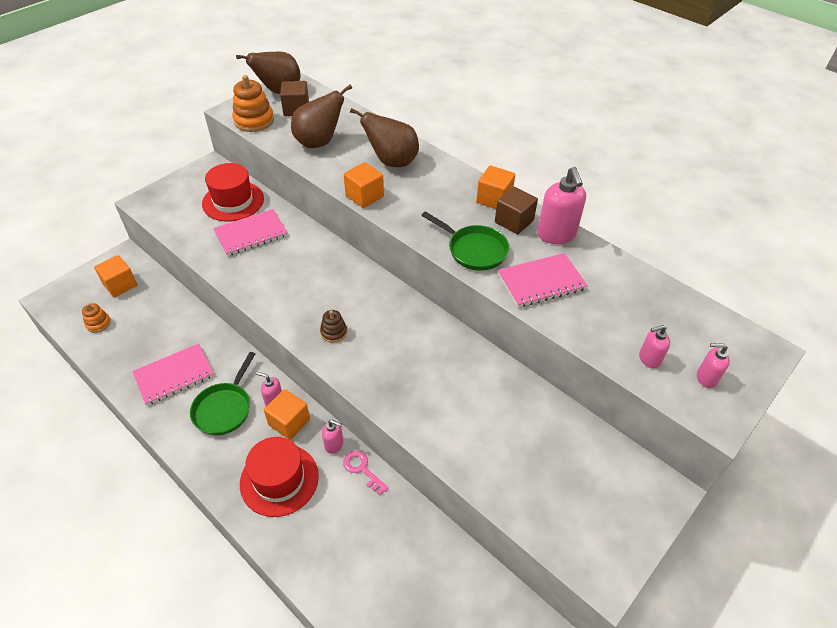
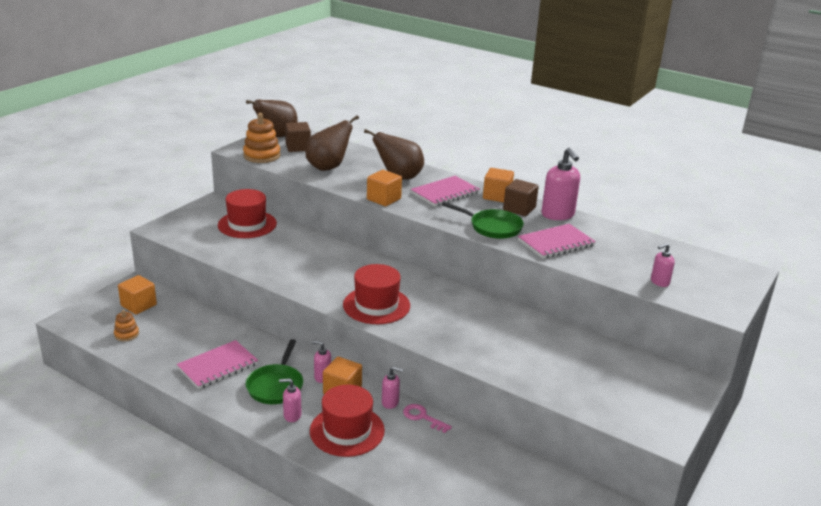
camera: 10 degrees left, 20 degrees down
(251, 234) = (273, 245): pink notebook -> pink notebook (445, 193)
(334, 332) = (376, 305): brown stacking toy -> red hat
(706, 378) = (707, 290): pink soap dispenser -> pink soap dispenser (292, 415)

